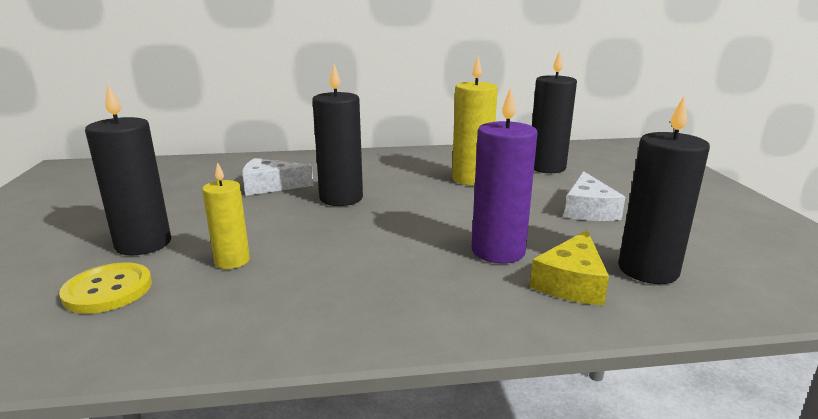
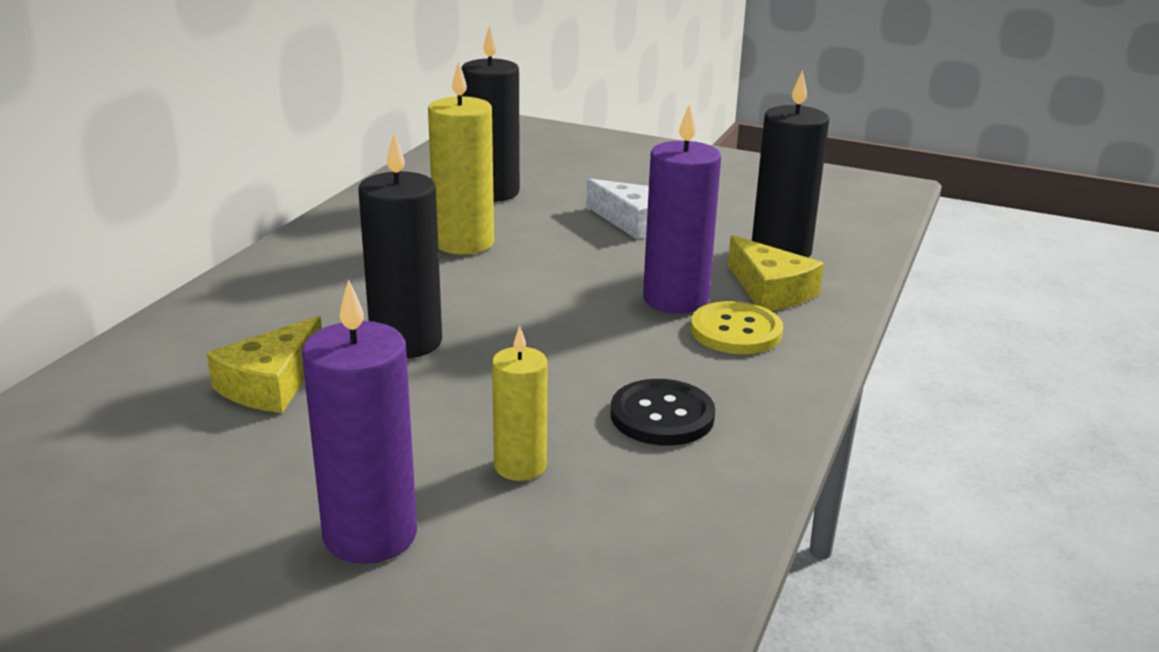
camera: 60 degrees left, 5 degrees up
(108, 290) = (507, 581): yellow button -> yellow button (736, 331)
(143, 244) = (370, 534): black candle -> purple candle
(270, 186) = (271, 384): white cheese -> yellow cheese
(328, 288) = (662, 416): none -> black button

